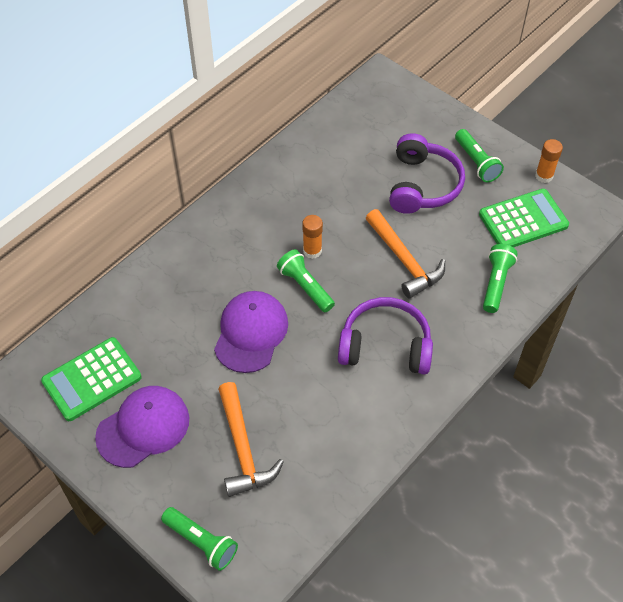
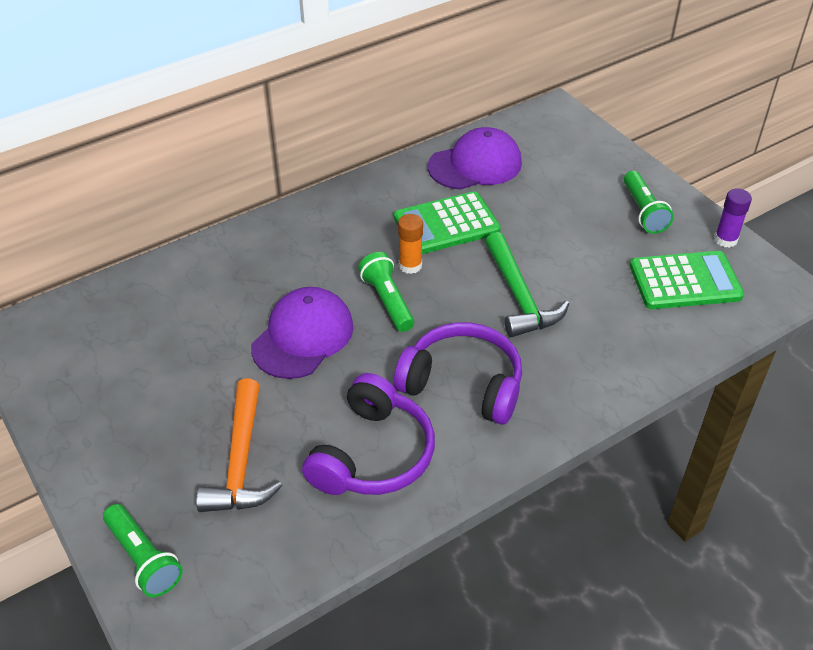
camera: 15 degrees right, 10 degrees down
(92, 379) = (97, 347): green calculator -> green calculator (446, 224)
(143, 427) = (132, 411): purple cap -> purple cap (475, 165)
(404, 260) = (519, 296): orange hammer -> green hammer
(422, 185) = (568, 223): purple headphones -> purple headphones (372, 454)
(496, 283) = (629, 343): green flashlight -> none
(544, 176) = (725, 240): orange glue stick -> purple glue stick

